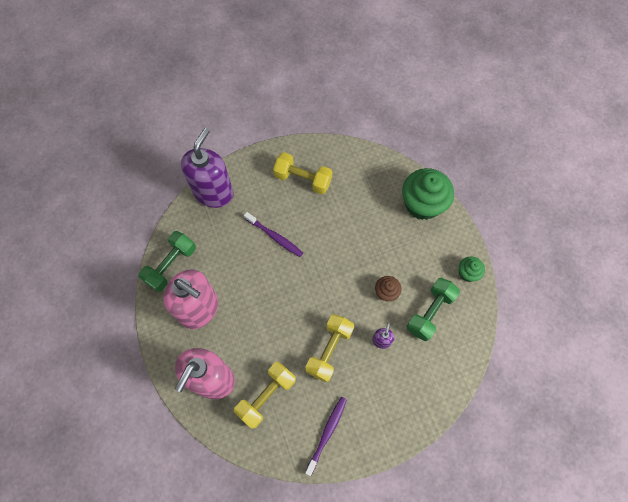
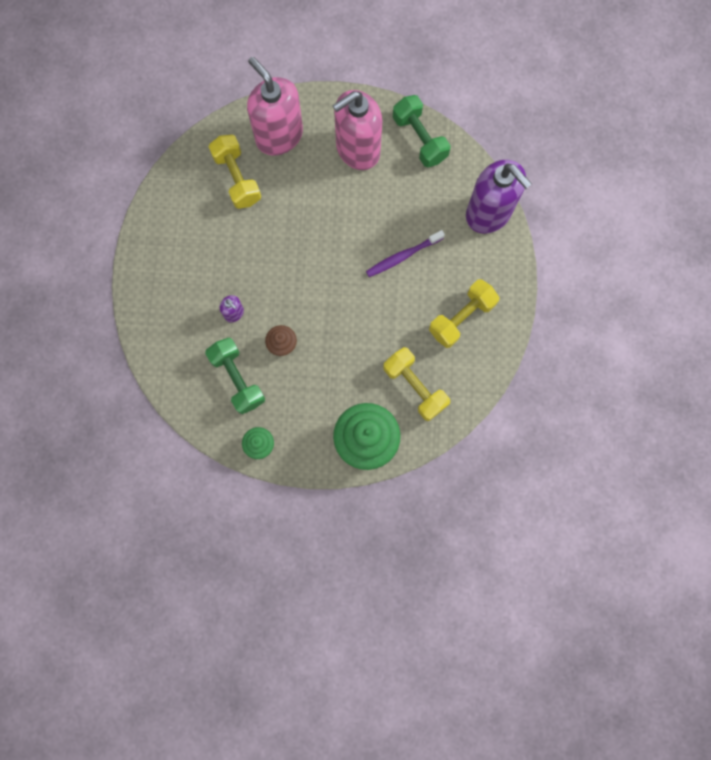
camera: 115 degrees right, 10 degrees up
(327, 433) = (174, 219): purple toothbrush -> none
(329, 350) = (251, 257): yellow dumbbell -> yellow dumbbell (415, 387)

